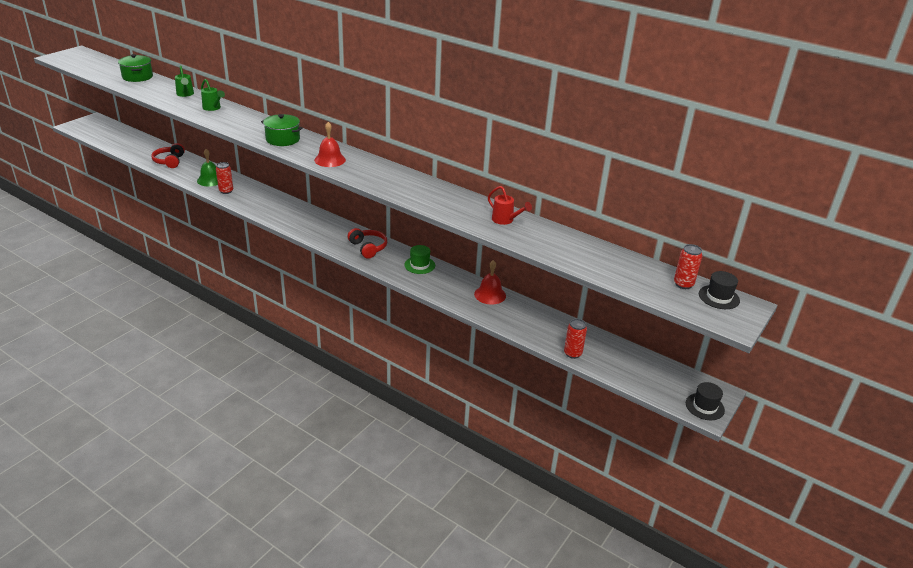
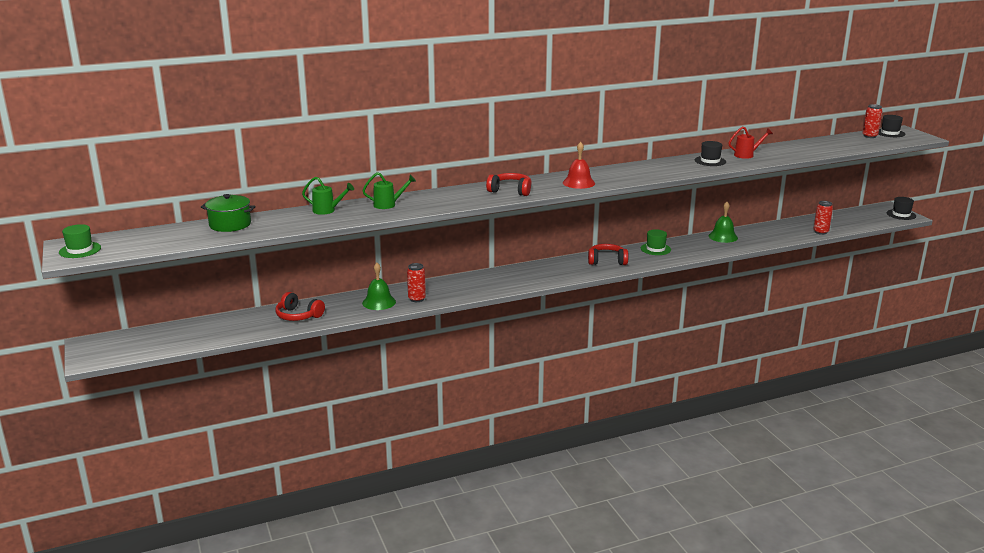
camera: 55 degrees left, 10 degrees down
(70, 56) = (80, 250): none -> green hat
(283, 139) = (510, 191): green pot -> red headphones
(461, 205) = (710, 161): none -> black hat
(490, 295) = (723, 237): red bell -> green bell

